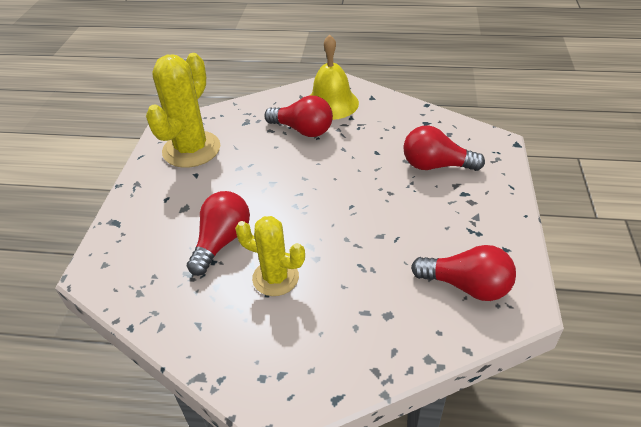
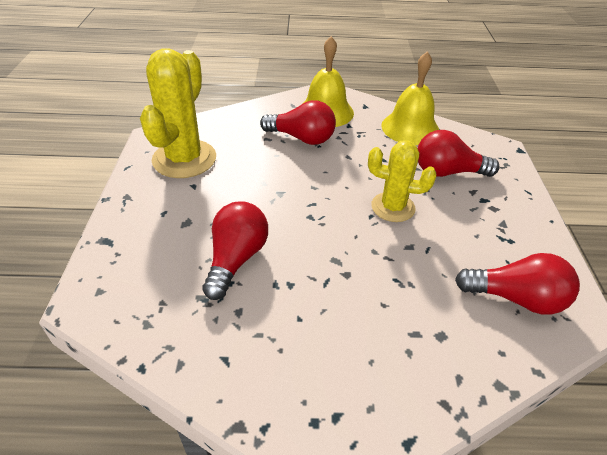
camera: 10 degrees left, 0 degrees up
(275, 278) = (306, 298): yellow cactus -> yellow cactus (393, 207)
(411, 120) = (410, 128): none -> yellow bell

